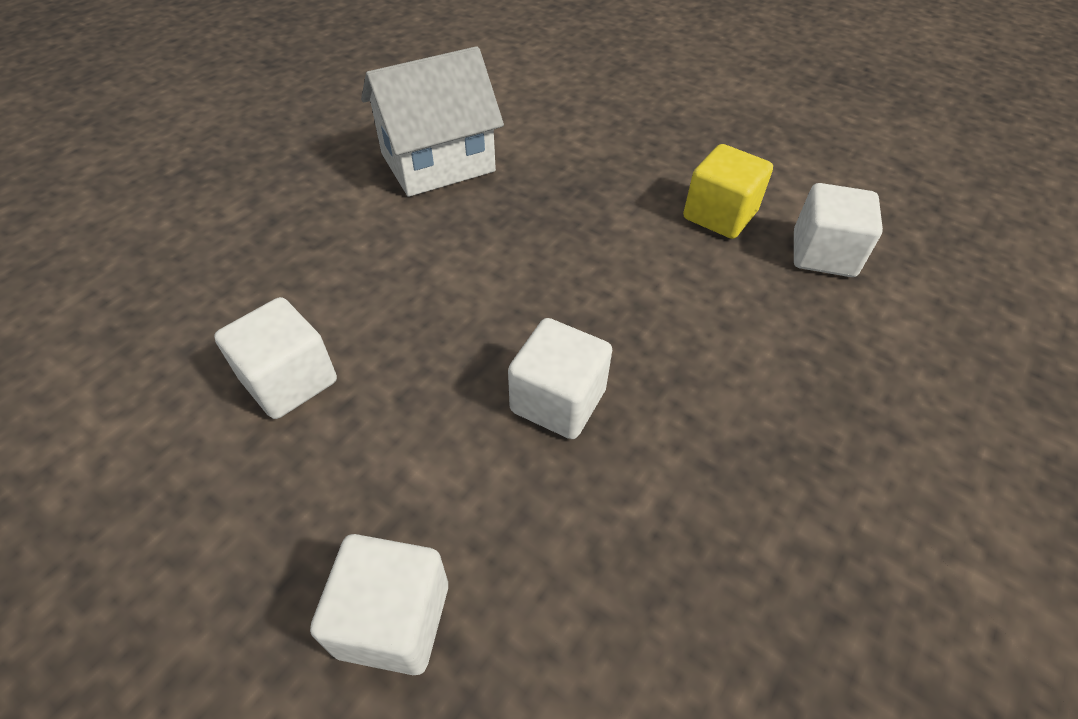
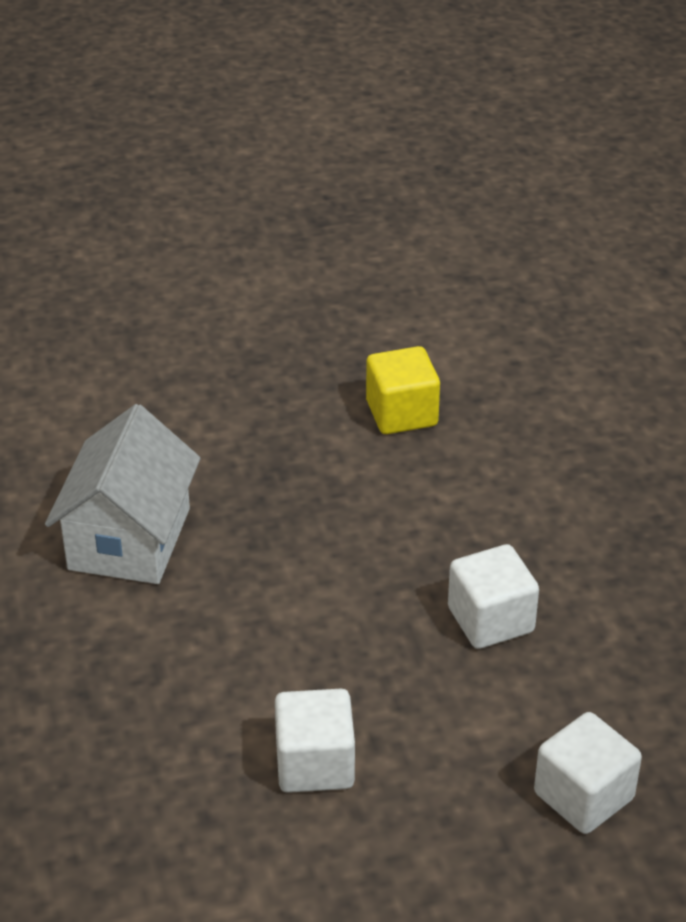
camera: 50 degrees left, 10 degrees down
(823, 254) = (502, 391): white cube -> none

